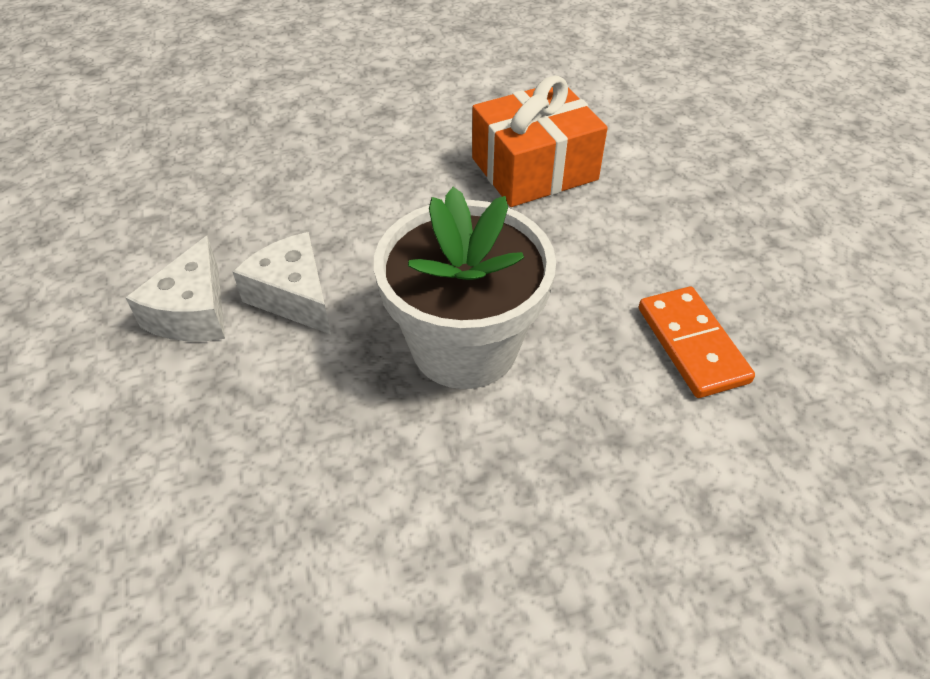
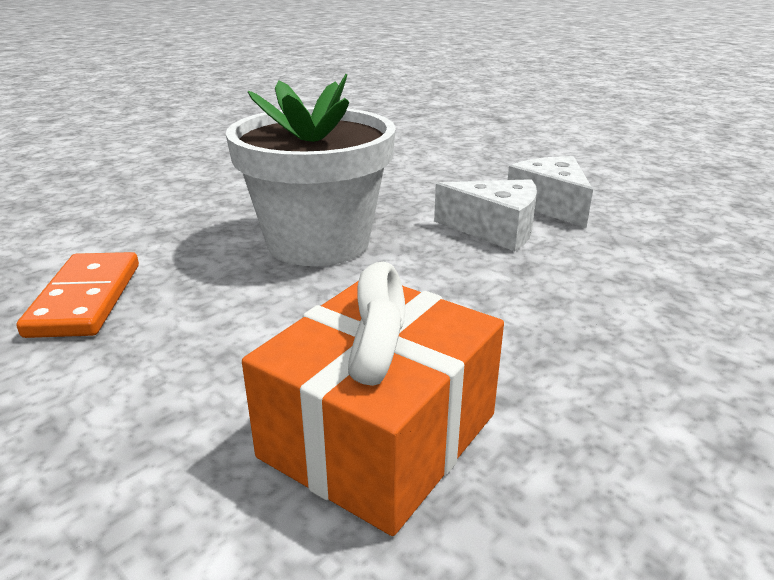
camera: 150 degrees right, 20 degrees down
(692, 344) = (85, 299): orange domino -> orange domino turned 45 degrees clockwise

